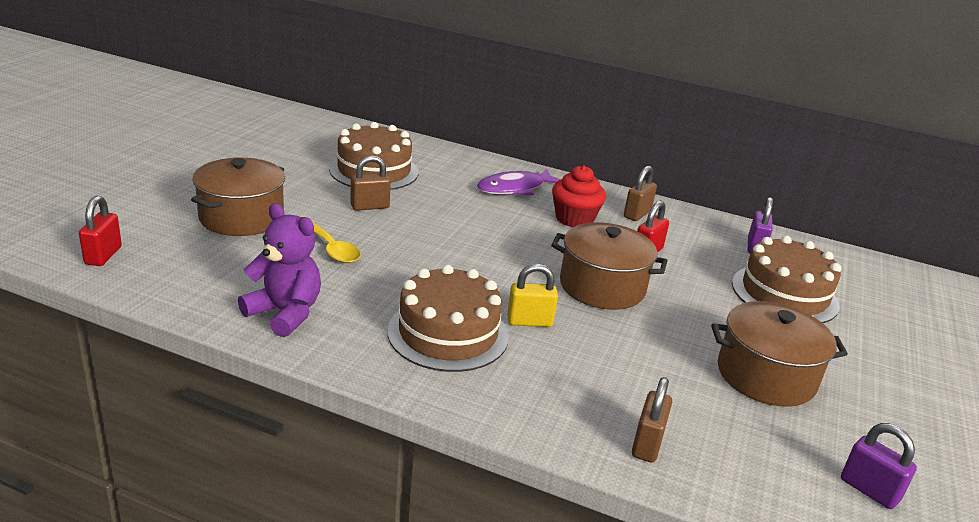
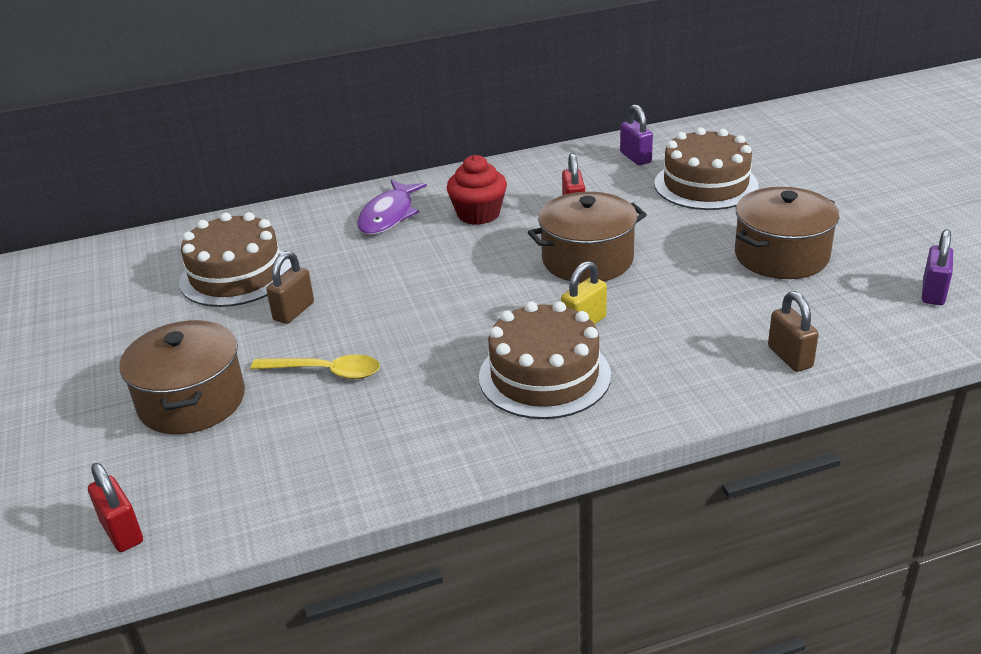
camera: 35 degrees left, 5 degrees up
(285, 313) = (393, 454): purple teddy bear -> none
(637, 214) = (517, 180): brown padlock -> none
(869, 490) = (933, 293): purple padlock -> purple padlock turned 75 degrees counterclockwise

